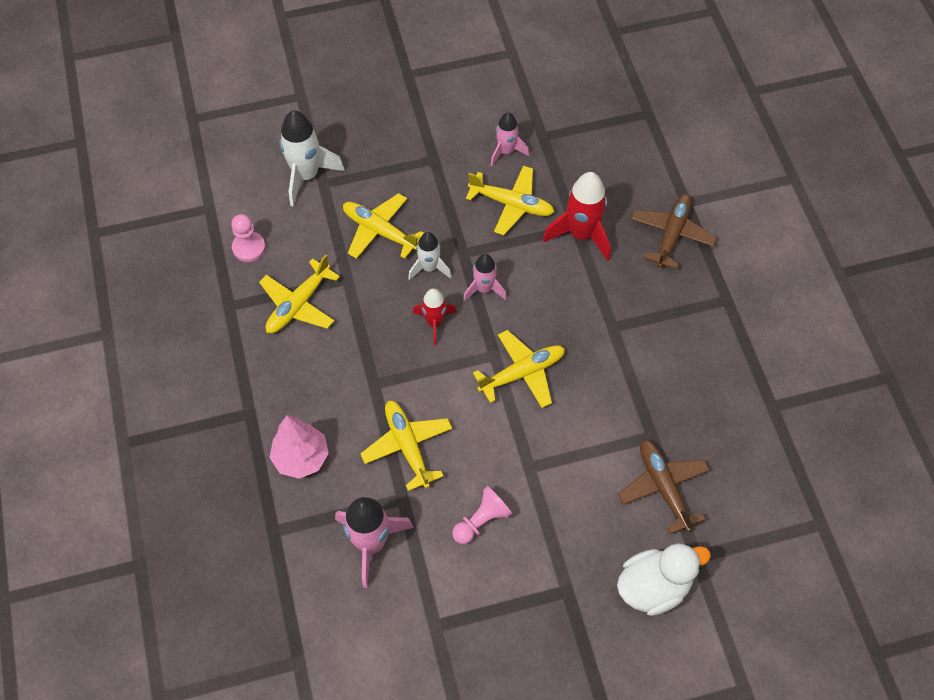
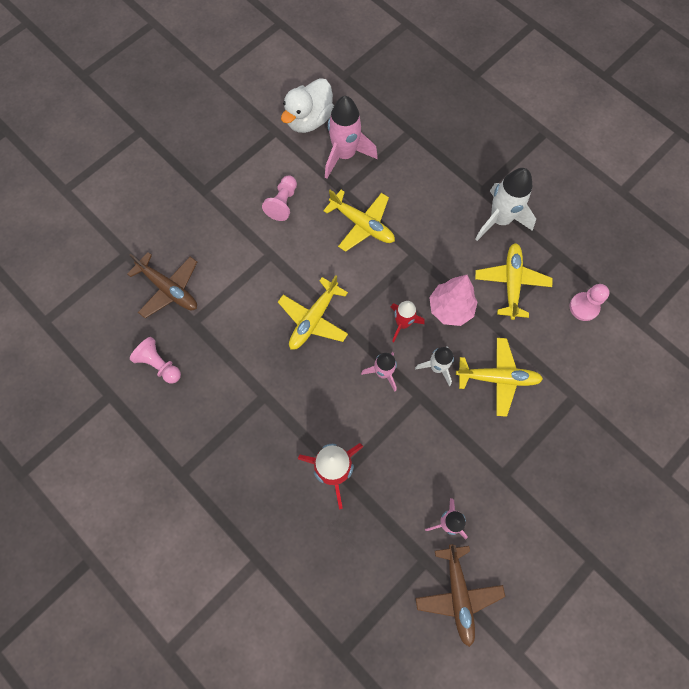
camera: 150 degrees right, 10 degrees up
(301, 458) = (426, 181): pink tree -> pink tree (450, 309)
(306, 175) = (593, 396): white rocket -> white rocket (500, 219)
(512, 204) = (408, 467): yellow plane -> none
(653, 586) = (147, 220): white duck -> white duck (309, 120)
(672, 234) = (256, 515): brown plane -> brown plane (458, 594)
(707, 410) = (159, 364): none -> pink pawn

